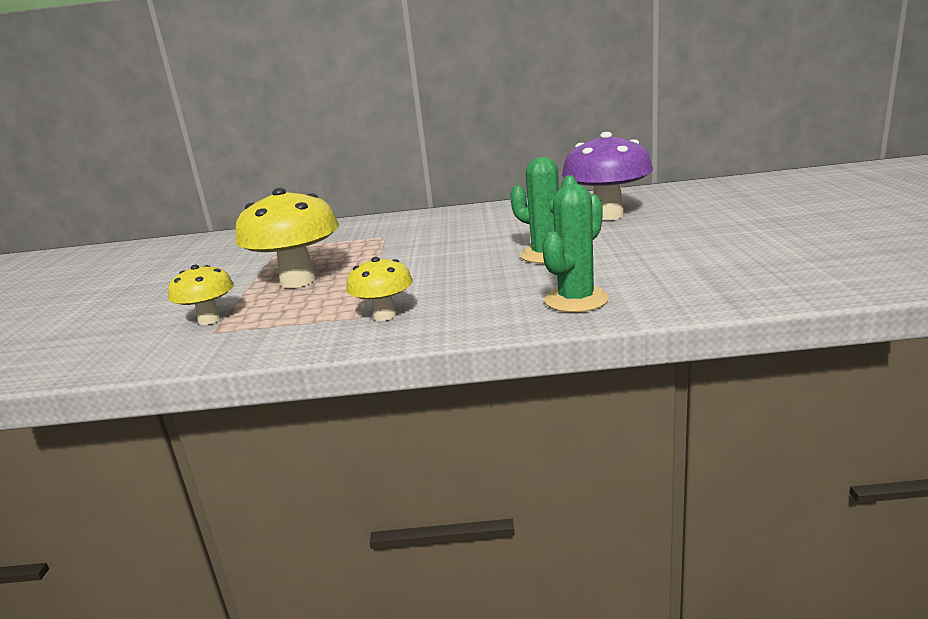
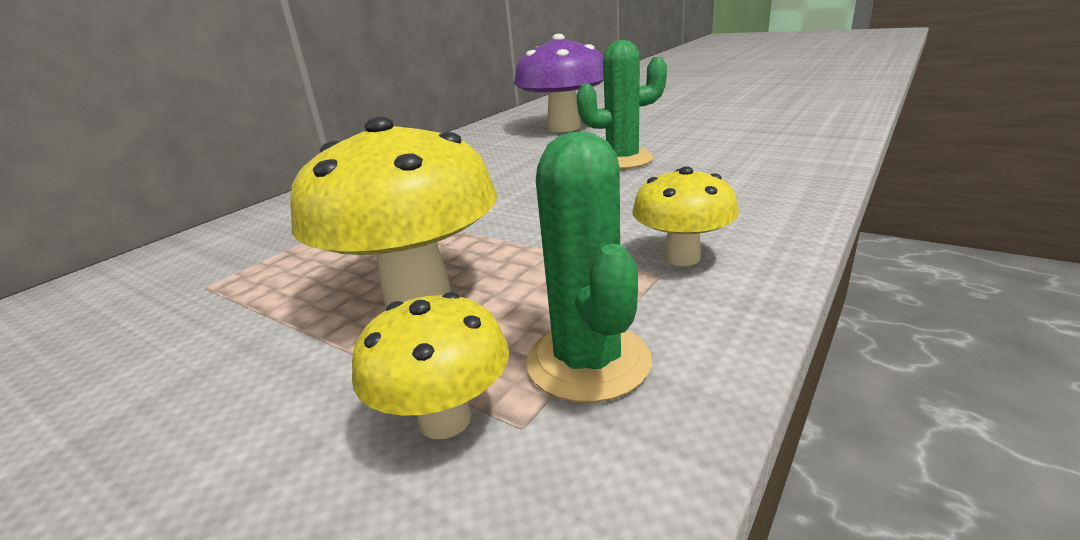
camera: 55 degrees left, 5 degrees up
(576, 300) = (770, 171): green cactus -> green cactus (588, 361)

